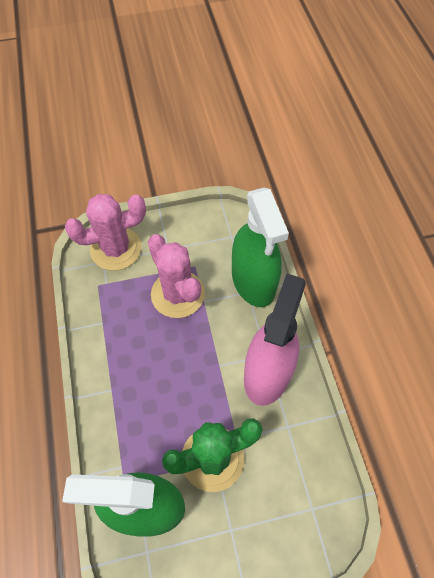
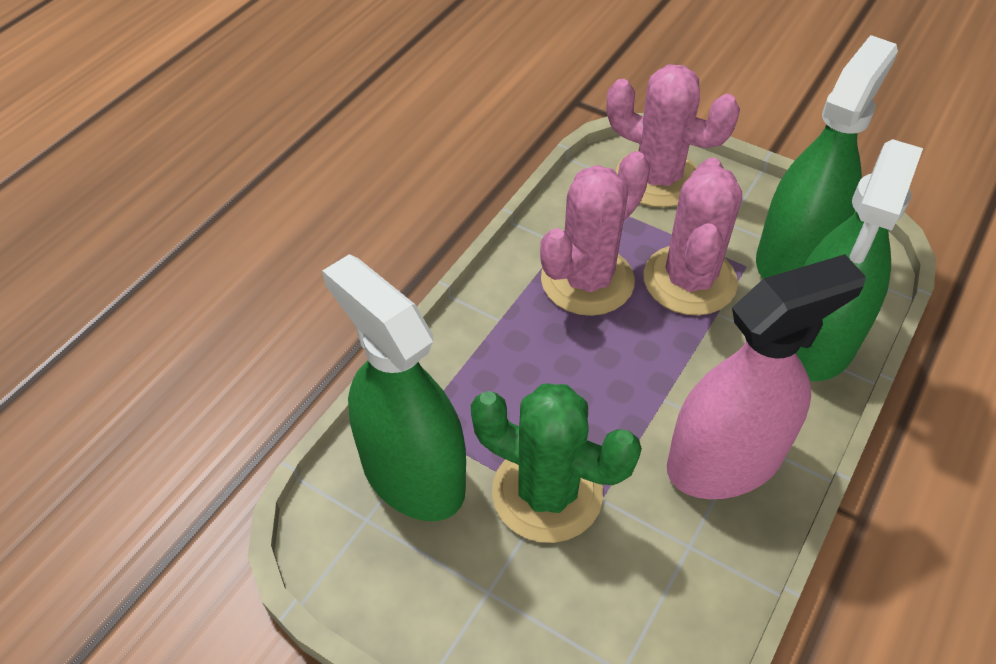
camera: 45 degrees right, 10 degrees down
(133, 333) = (587, 280): none -> pink cactus
(210, 245) = (794, 256): none -> green spray bottle

